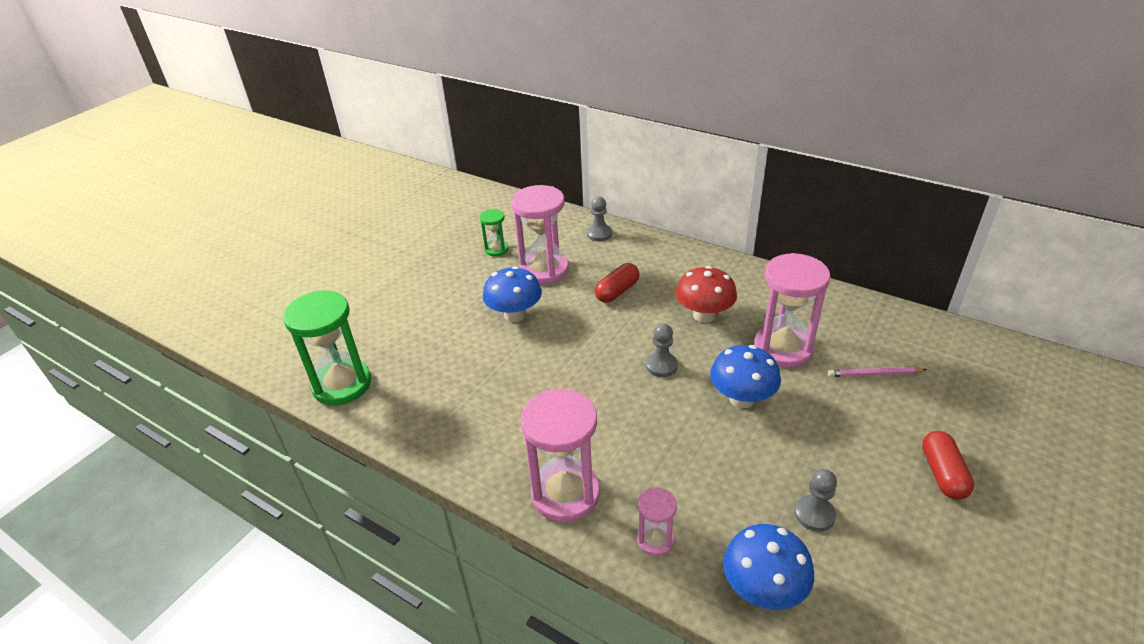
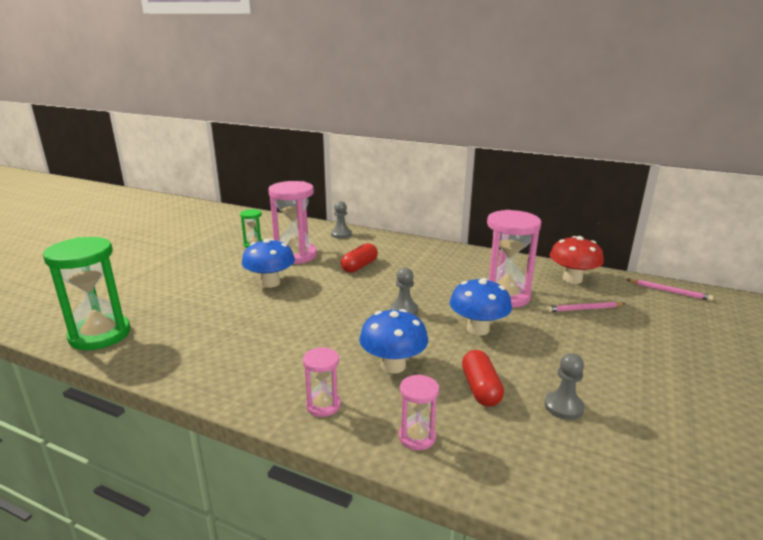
camera: 10 degrees left, 15 degrees down
(565, 493) = (323, 405): pink hourglass -> pink hourglass, size x0.50
(704, 315) = (435, 278): red mushroom -> red mushroom (572, 279)
(763, 589) = (531, 470): blue mushroom -> blue mushroom (393, 366)
(942, 474) = (664, 371): red capsule -> red capsule (481, 389)
(991, 350) = (669, 291): none -> pink pencil

